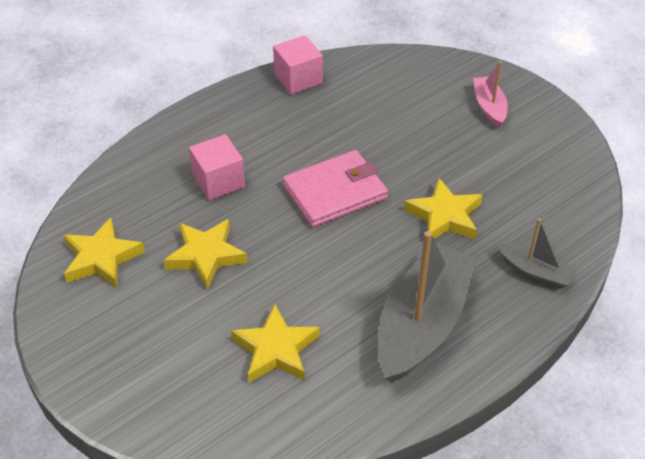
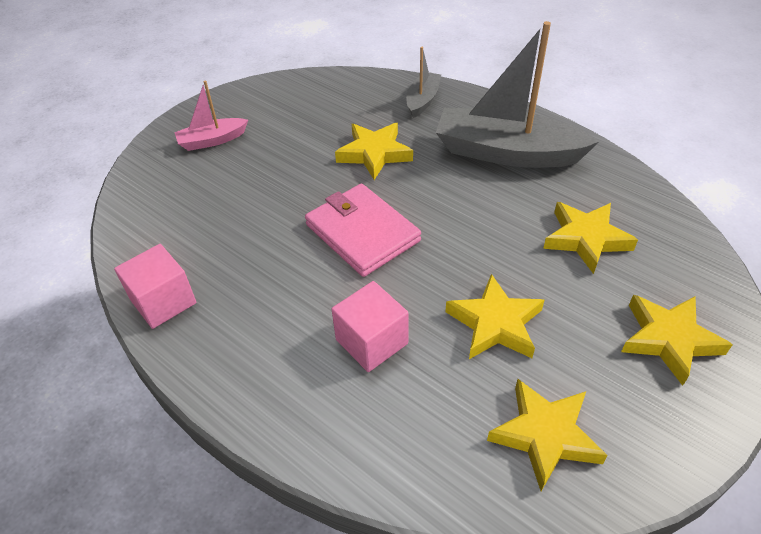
camera: 100 degrees left, 0 degrees up
(143, 366) = (669, 339): none -> yellow star

